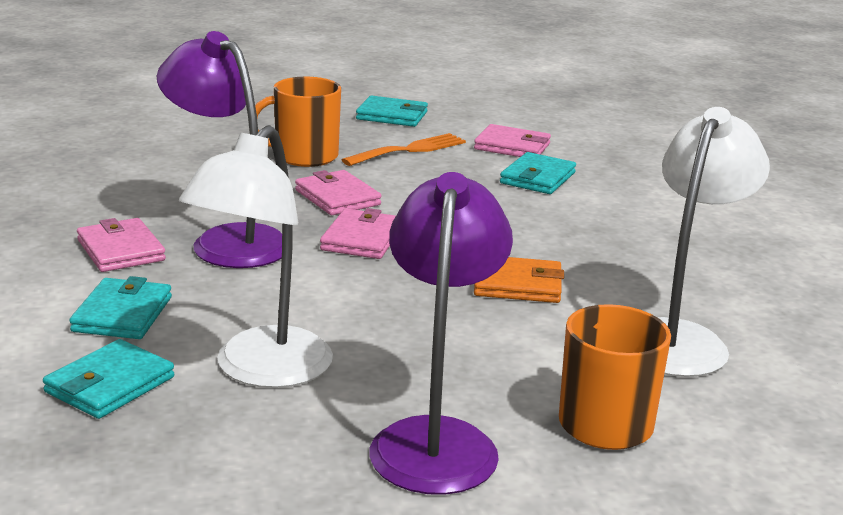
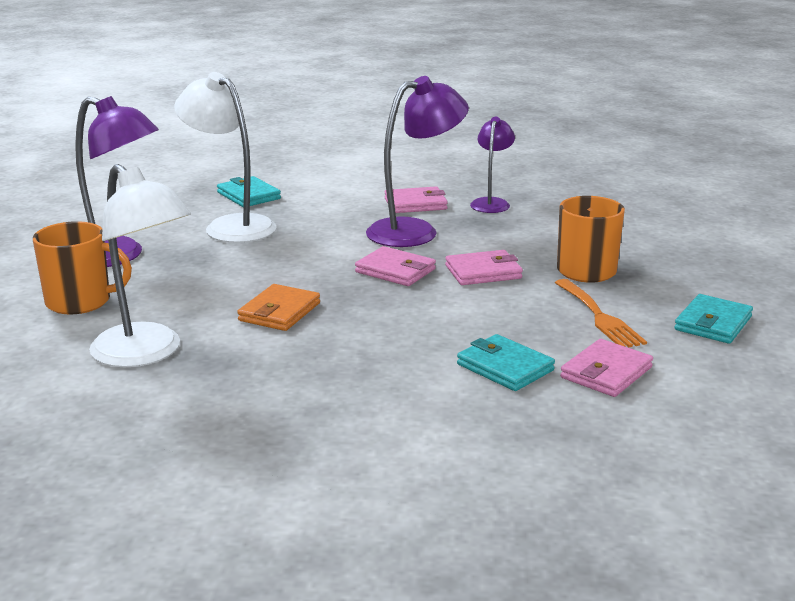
camera: 110 degrees right, 0 degrees up
(105, 207) = (491, 203): none -> purple lamp
(122, 314) = (325, 201): turquoise wallet -> none

